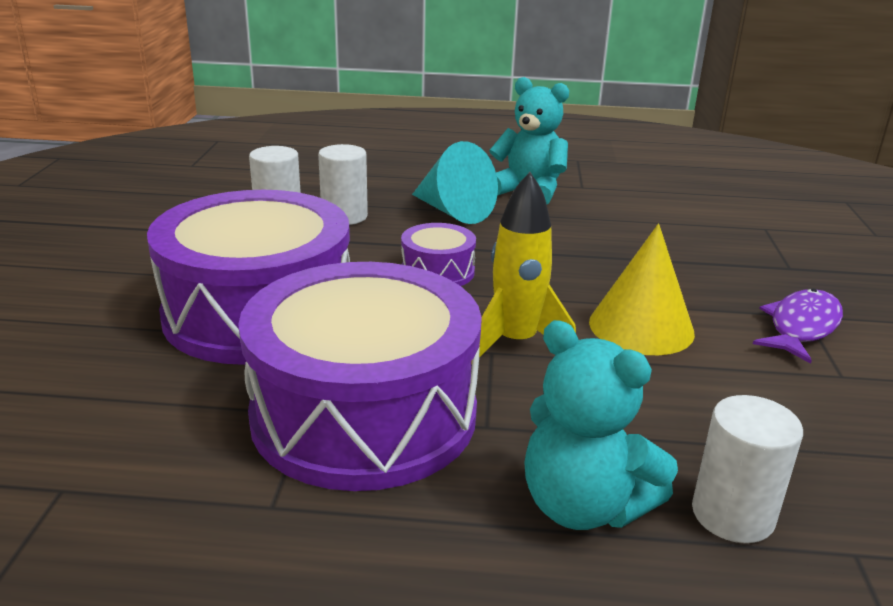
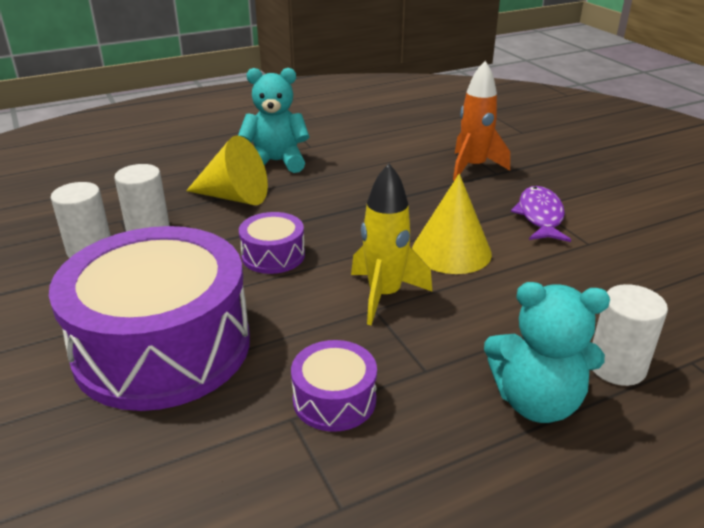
camera: 30 degrees left, 5 degrees up
(364, 414) = (334, 399): purple drum -> purple drum, size x0.44
(453, 211) = (234, 197): turquoise cone -> yellow cone
(762, 254) = (473, 167): none -> orange rocket

